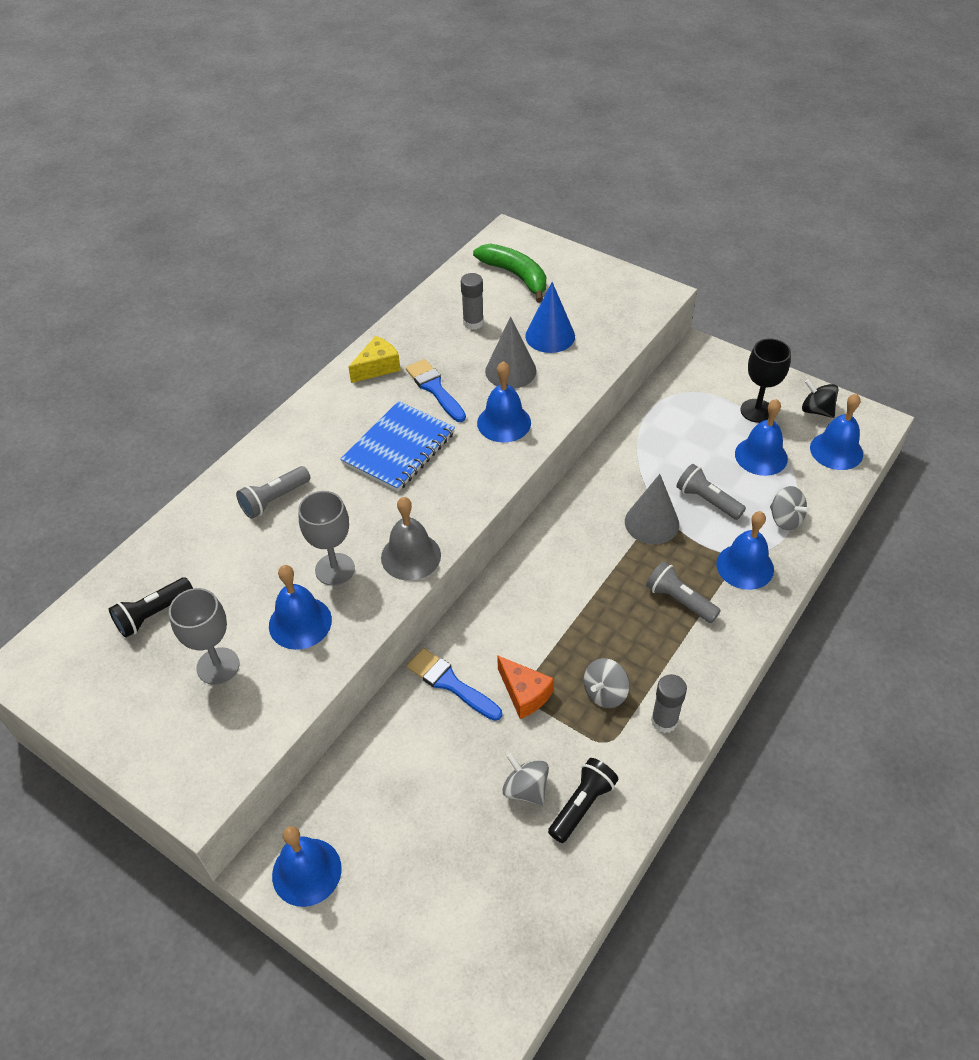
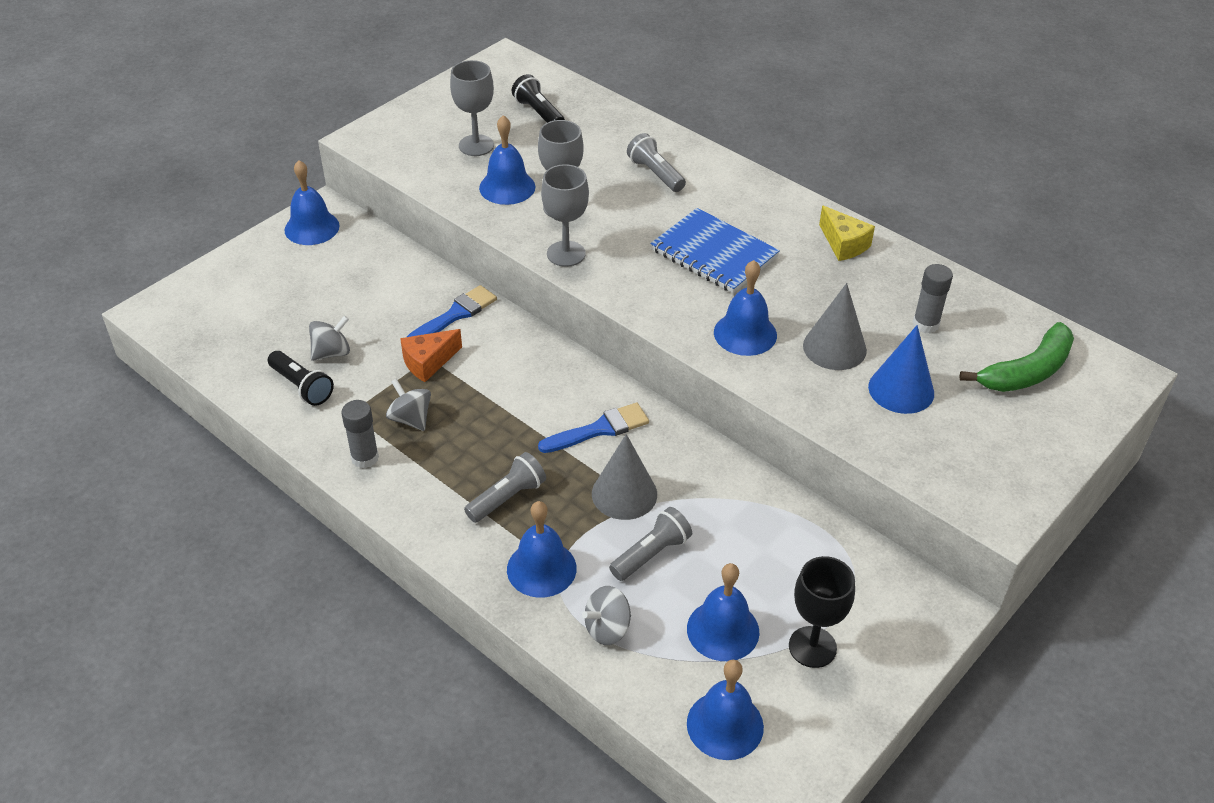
camera: 95 degrees right, 5 degrees down
(411, 556) = (566, 254): grey bell -> grey goblet
(435, 389) = (805, 285): blue brush -> blue brush (599, 429)
(816, 410) = (810, 723): black spinning top -> none

